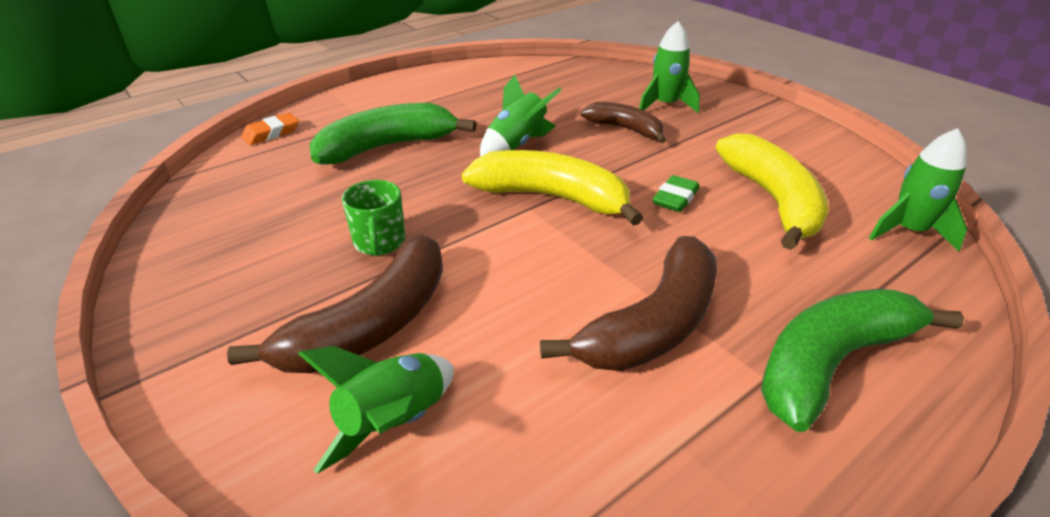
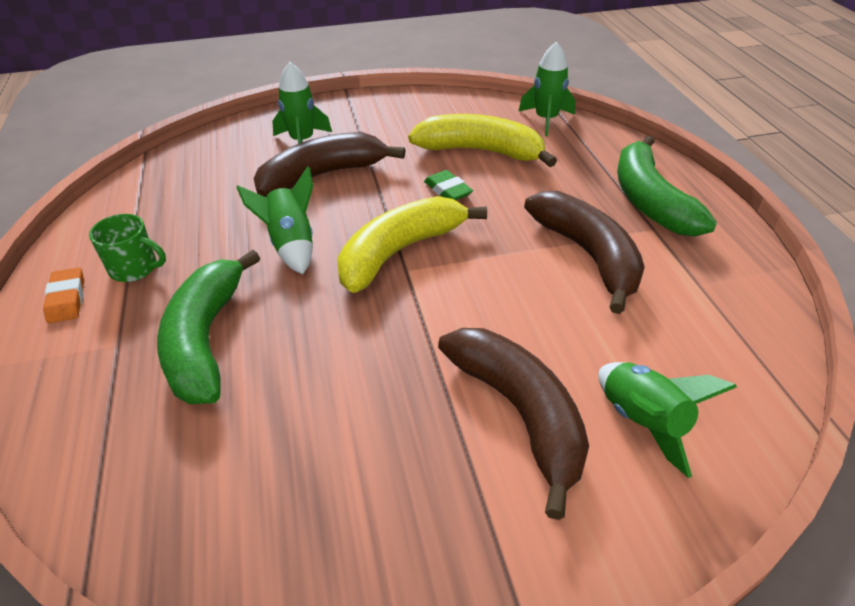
camera: 65 degrees left, 5 degrees up
(271, 133) = (54, 450): orange eraser -> orange eraser (67, 299)
(379, 242) = (395, 384): green mug -> green mug (135, 268)
(625, 129) = (322, 176): brown banana -> brown banana, size x1.62

